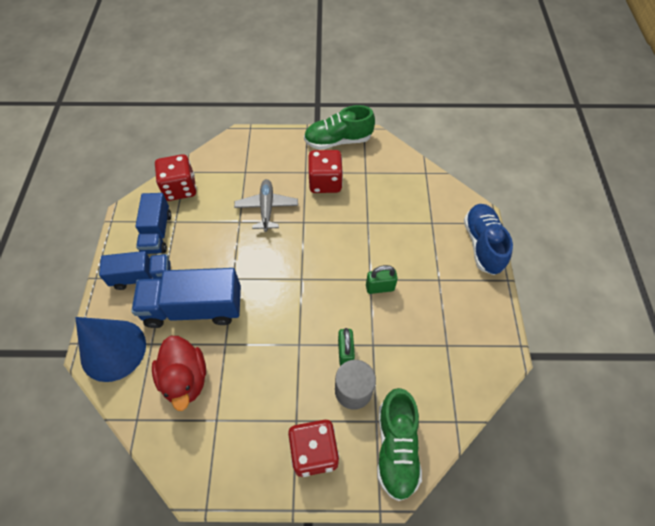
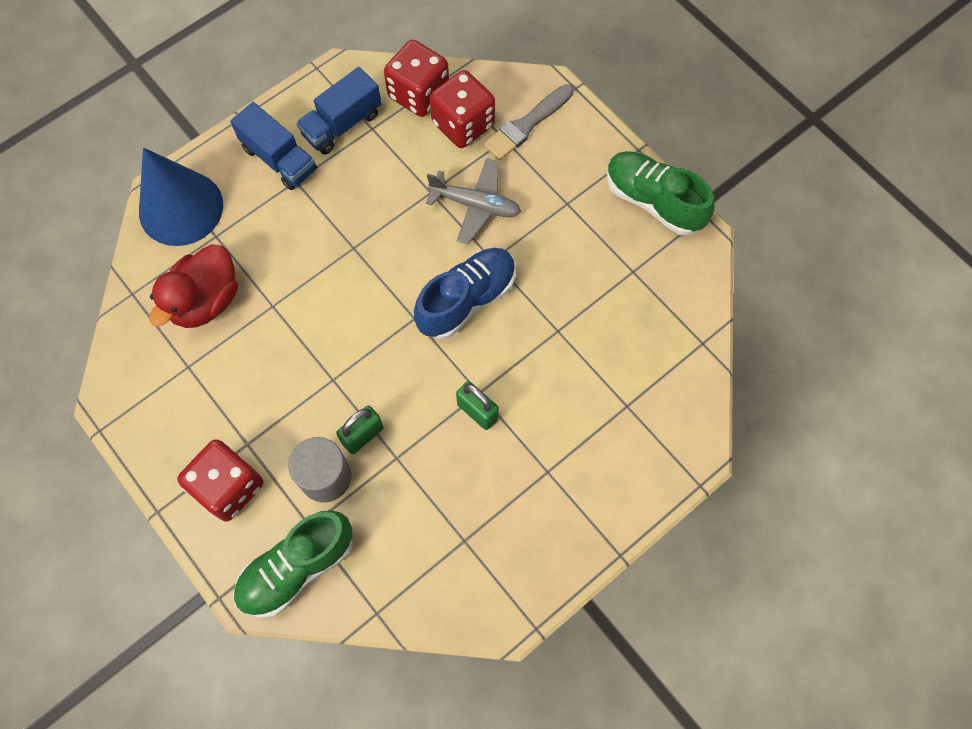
camera: 50 degrees right, 10 degrees up
(194, 308) = (286, 240): blue truck -> none
(247, 158) = (526, 125): none -> grey brush
(267, 208) = (475, 205): grey plane -> grey plane turned 60 degrees clockwise
(325, 182) = (573, 237): red dice -> red dice (463, 124)
(482, 244) = (649, 490): blue shoe -> blue shoe (467, 300)

